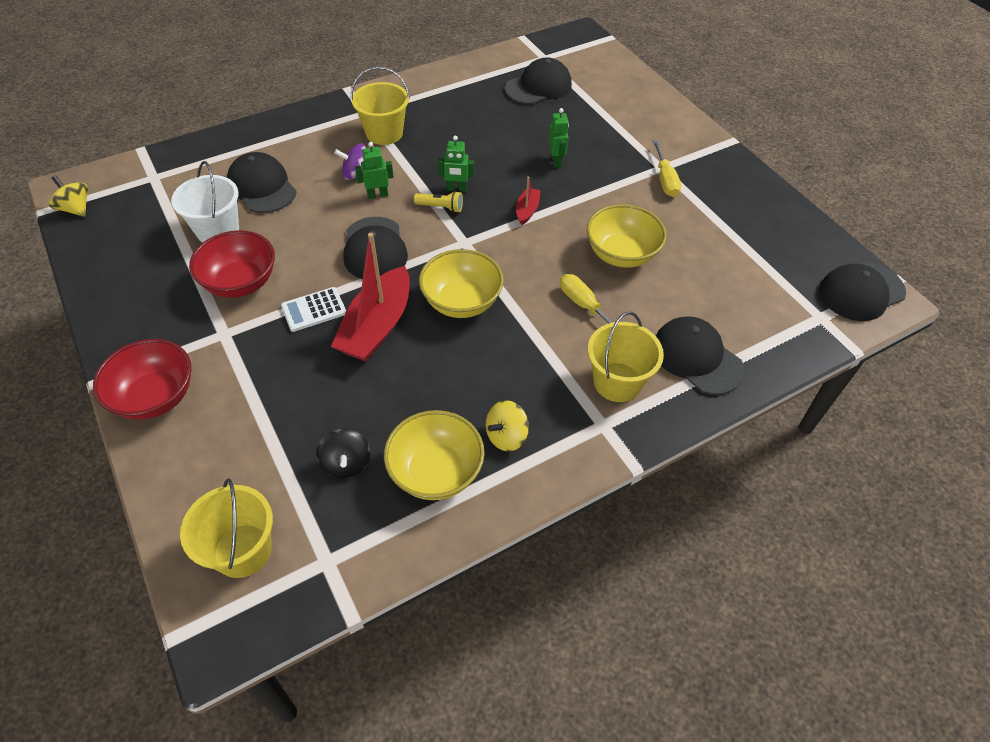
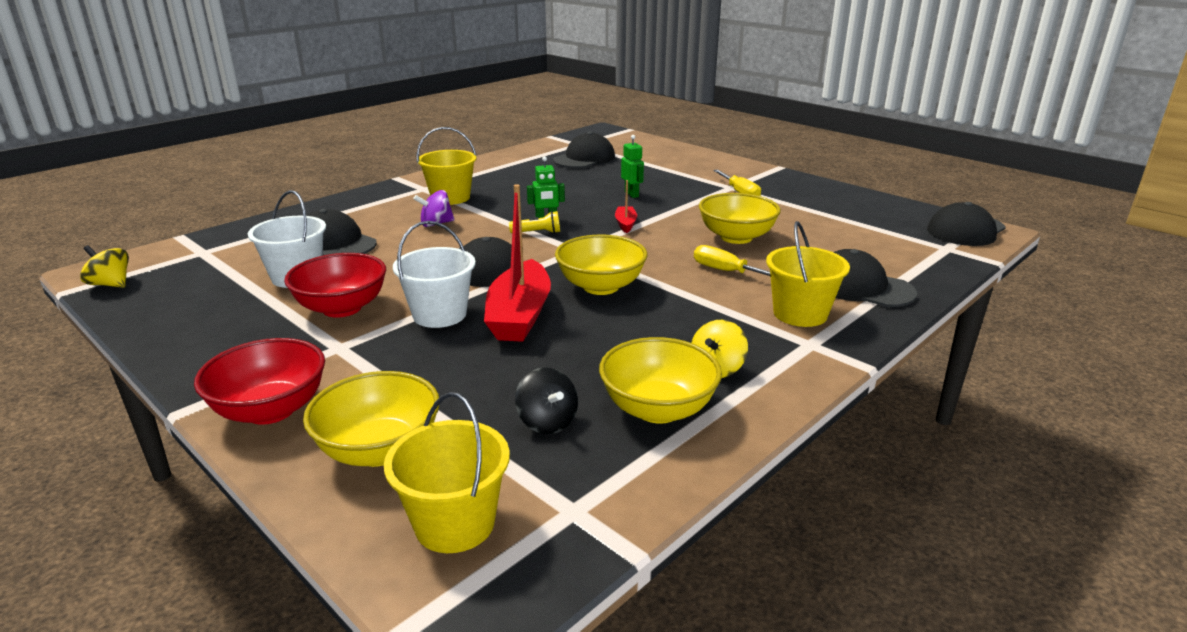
camera: 15 degrees left, 25 degrees down
(217, 461) = (379, 450): none -> yellow bowl
(314, 310) = (439, 314): white calculator -> white bucket
(377, 195) = (466, 233): green robot -> none

